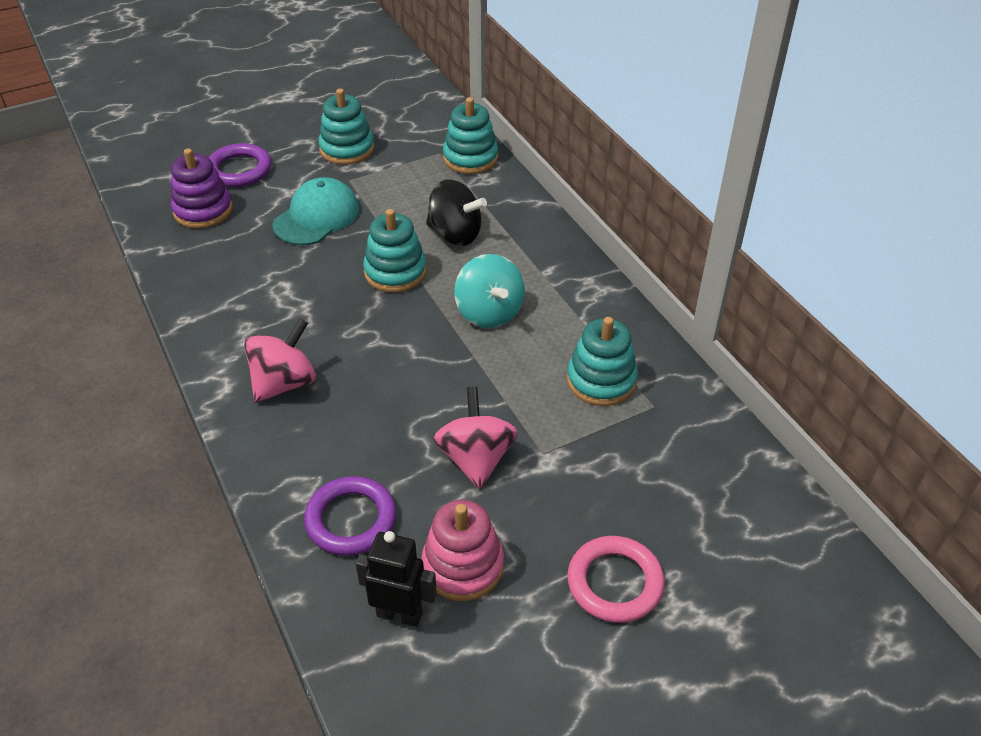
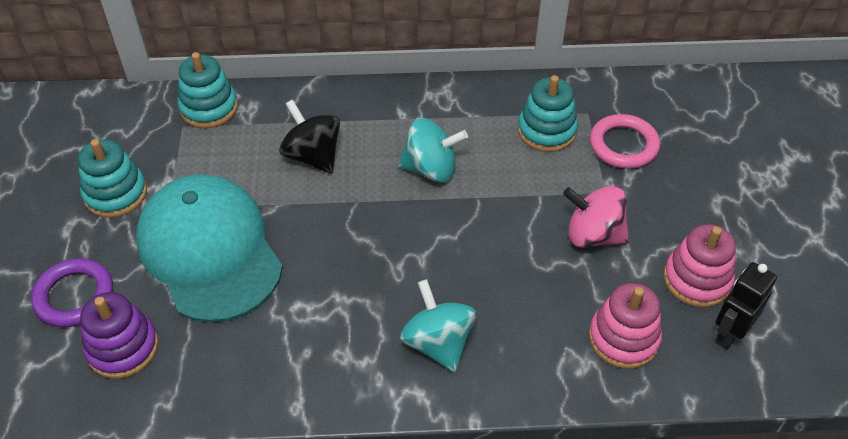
camera: 65 degrees left, 5 degrees up
(284, 383) = (438, 343): pink spinning top -> turquoise spinning top
(317, 217) = (210, 250): turquoise cap -> turquoise cap, size x1.66
(351, 519) = (623, 338): purple ring -> pink stacking toy
(395, 272) = (336, 215): turquoise stacking toy -> none
(455, 234) = (313, 156): black spinning top -> black spinning top turned 90 degrees counterclockwise
(615, 583) = (741, 198): pink ring -> pink ring (623, 145)

